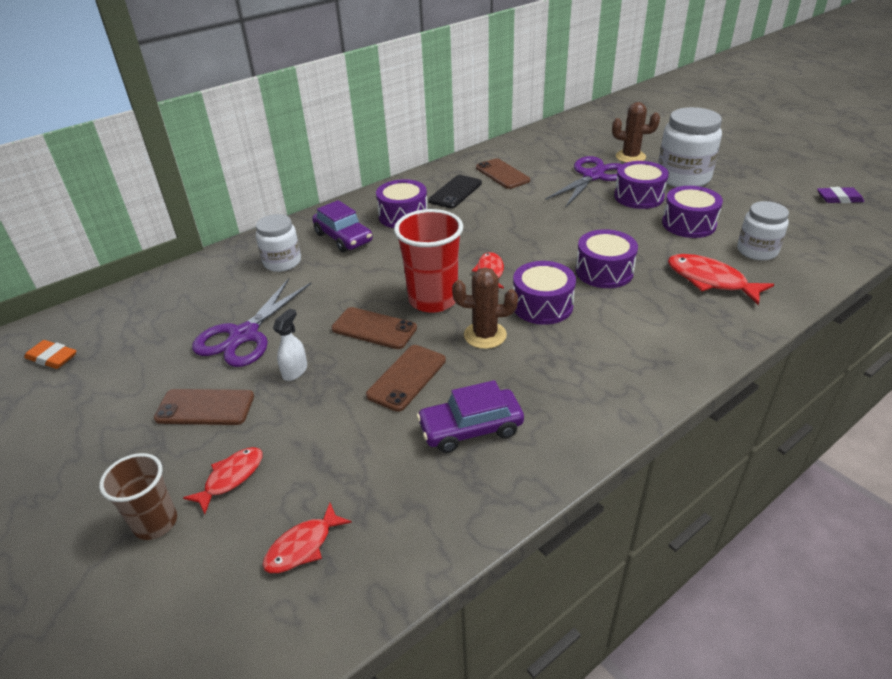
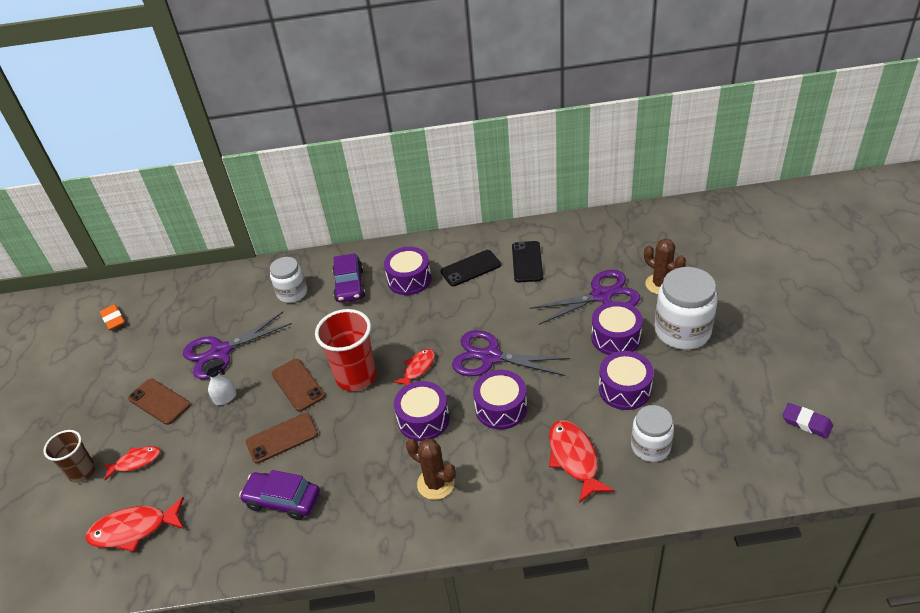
camera: 35 degrees right, 5 degrees up
(303, 546) = (134, 529): red fish -> red fish, size x1.59
(485, 335) = (360, 427): brown cactus -> brown cactus (435, 483)
(502, 174) = (527, 262): brown phone -> black phone
(549, 242) = (490, 357): none -> purple scissors

